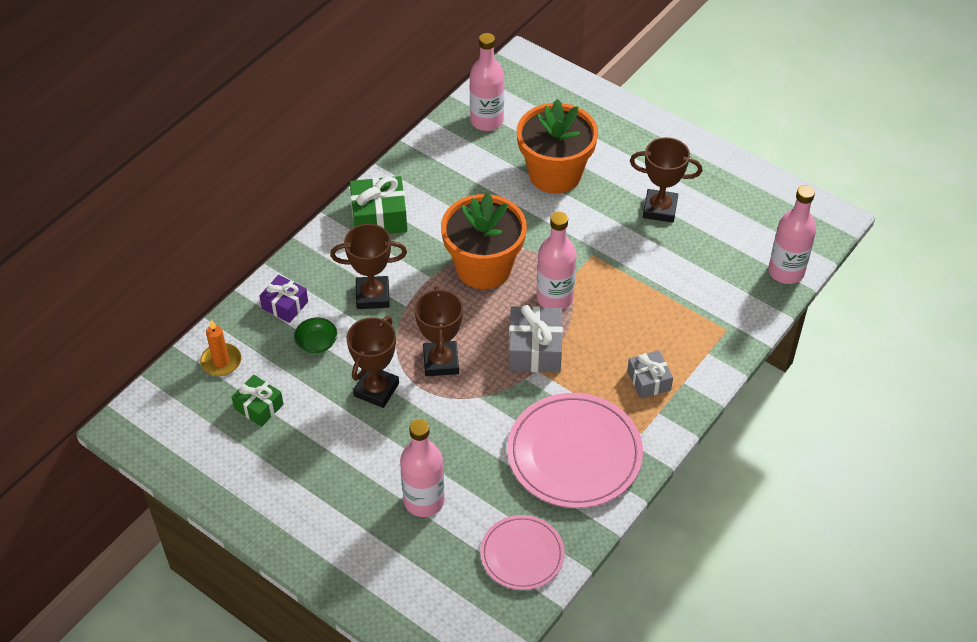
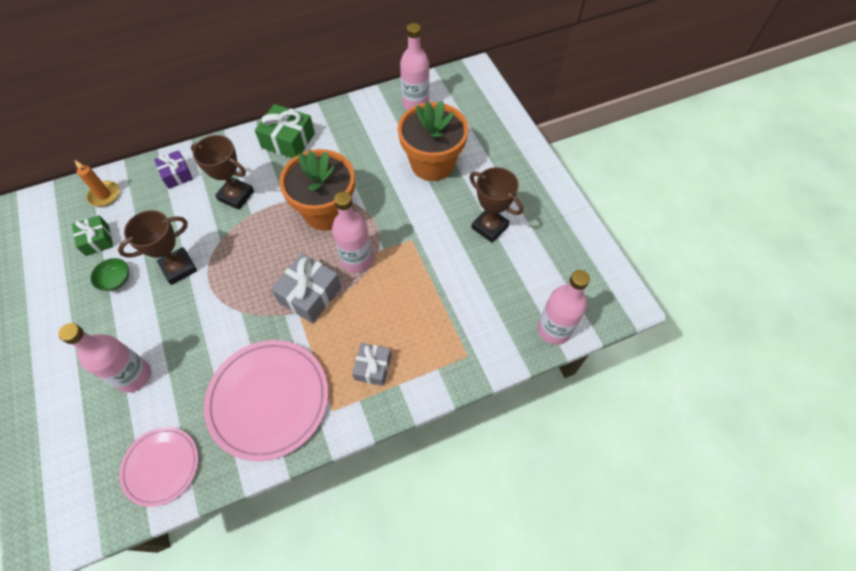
camera: 30 degrees right, 10 degrees up
(317, 343) = (172, 212): green bowl -> green bowl (115, 280)
(441, 362) = (238, 269): brown trophy -> none

